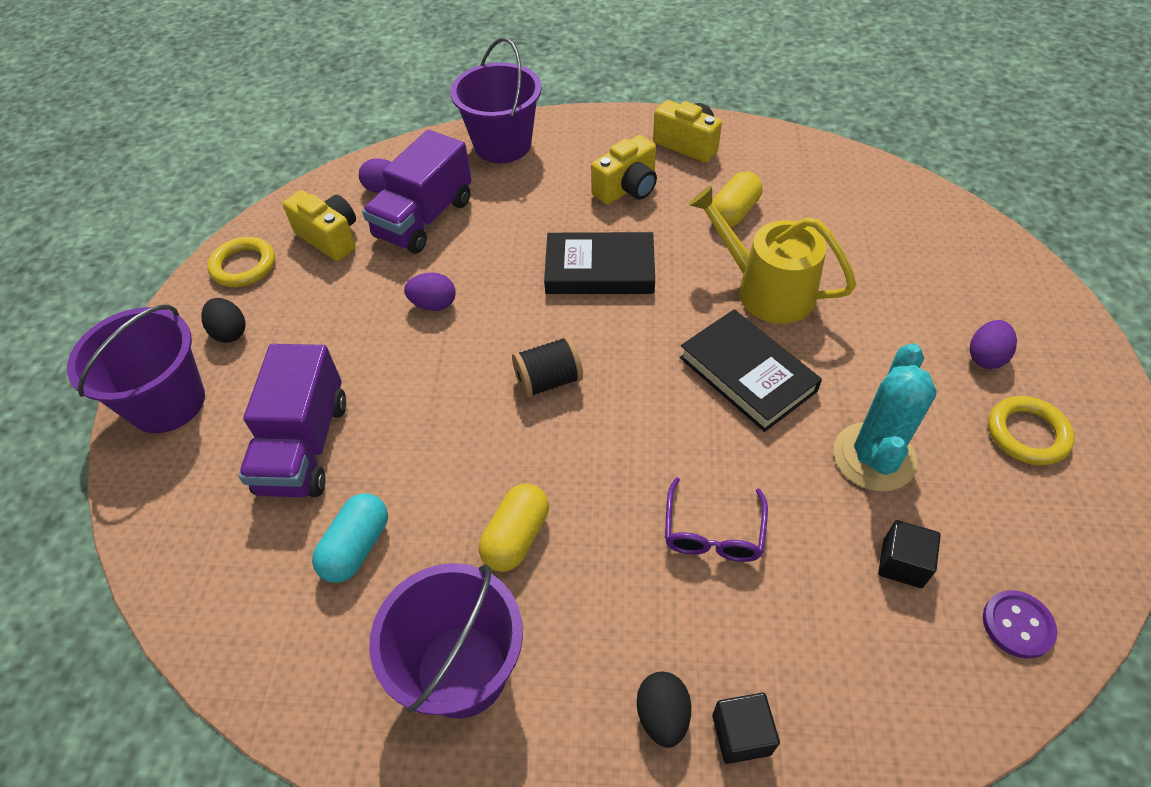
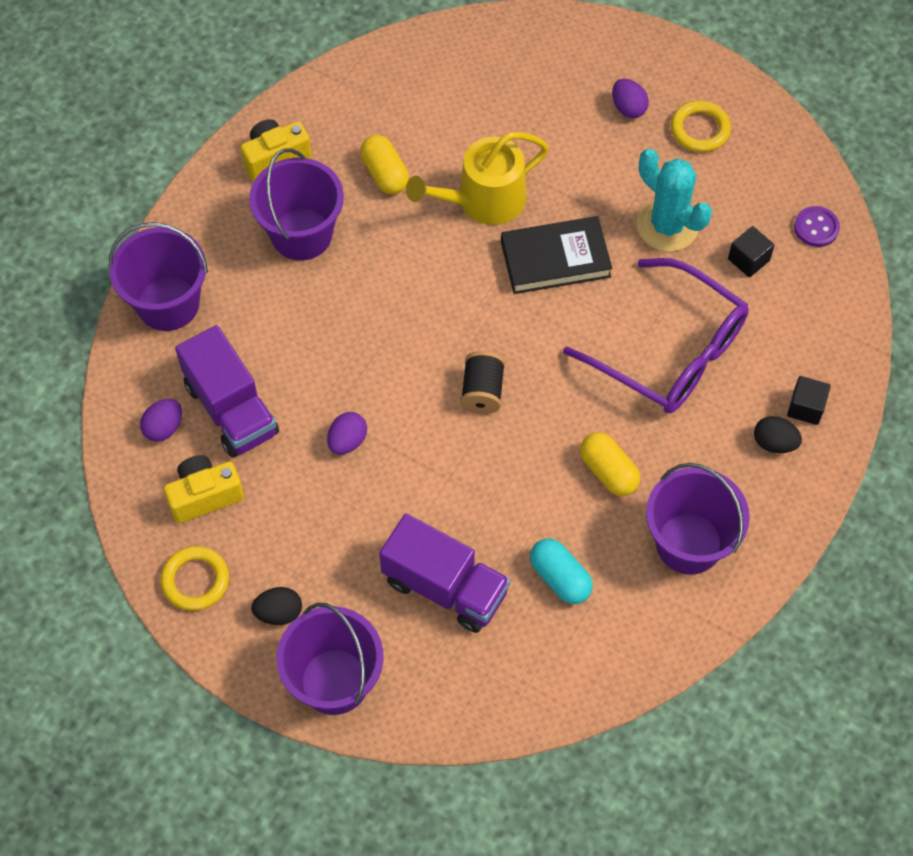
camera: 65 degrees left, 10 degrees up
(600, 269) = (386, 302): black book -> none
(627, 189) = (301, 234): yellow camera -> purple bucket
(713, 532) = (670, 351): purple glasses -> purple glasses, size x2.04

